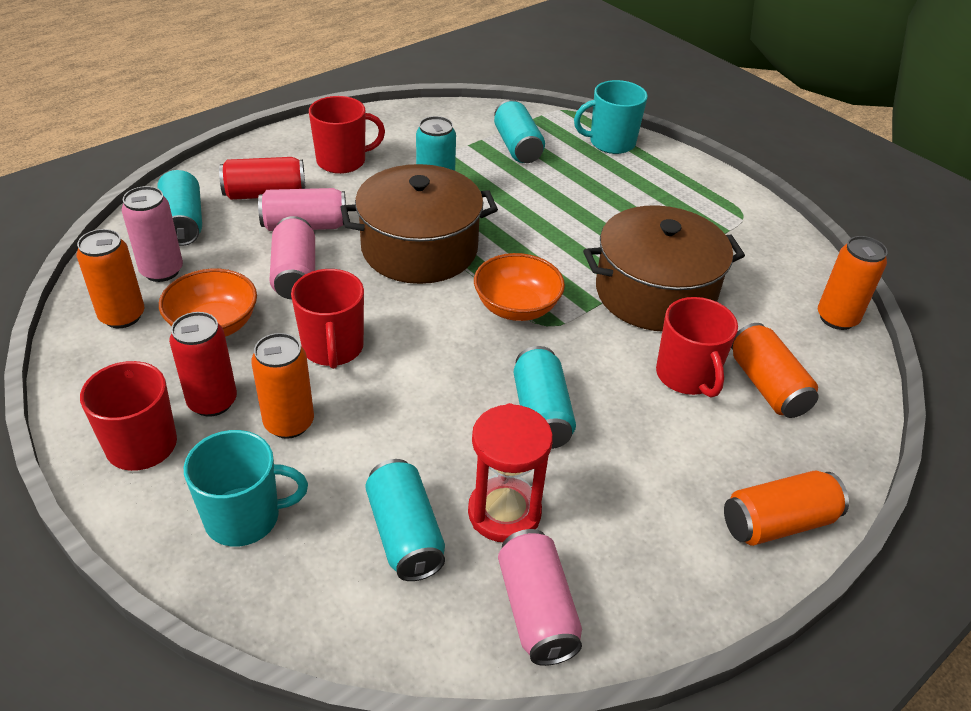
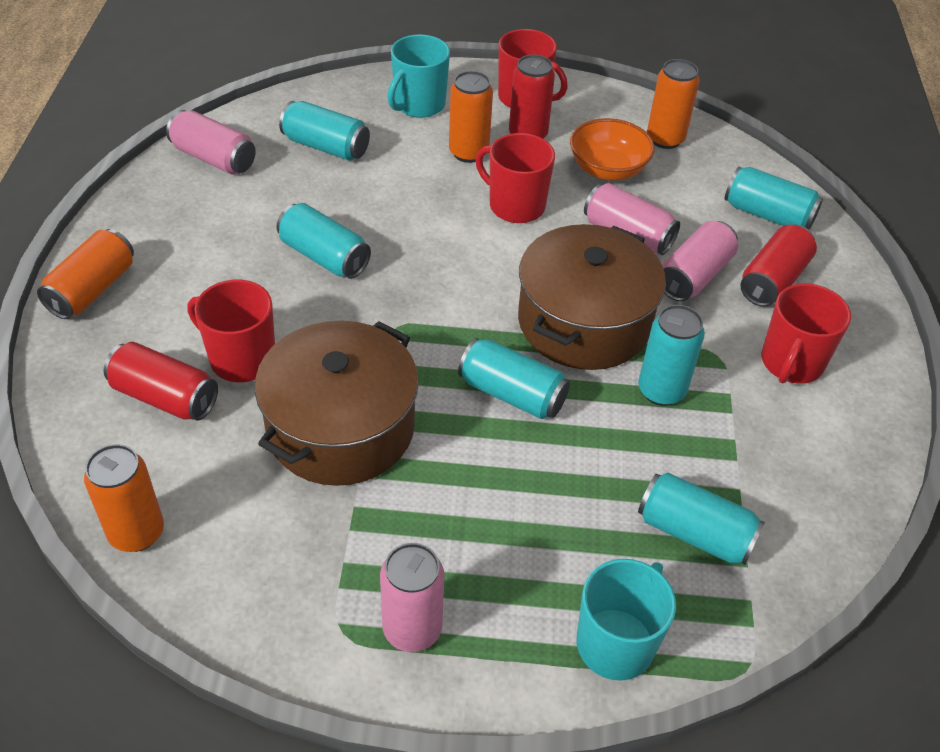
camera: 135 degrees right, 5 degrees up
(162, 271) = (705, 176): pink can -> pink can (412, 629)
(504, 512) = (282, 188): red hourglass -> none
(516, 307) = (438, 325): orange bowl -> none
(524, 244) = (512, 394): none -> turquoise can
(767, 386) = (165, 397): orange can -> red can

